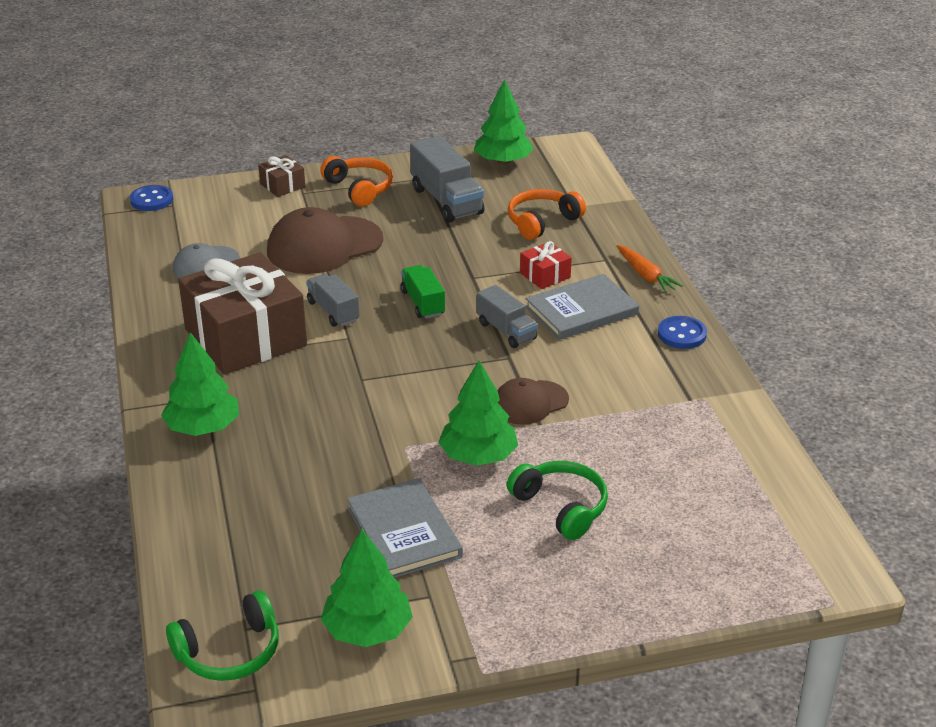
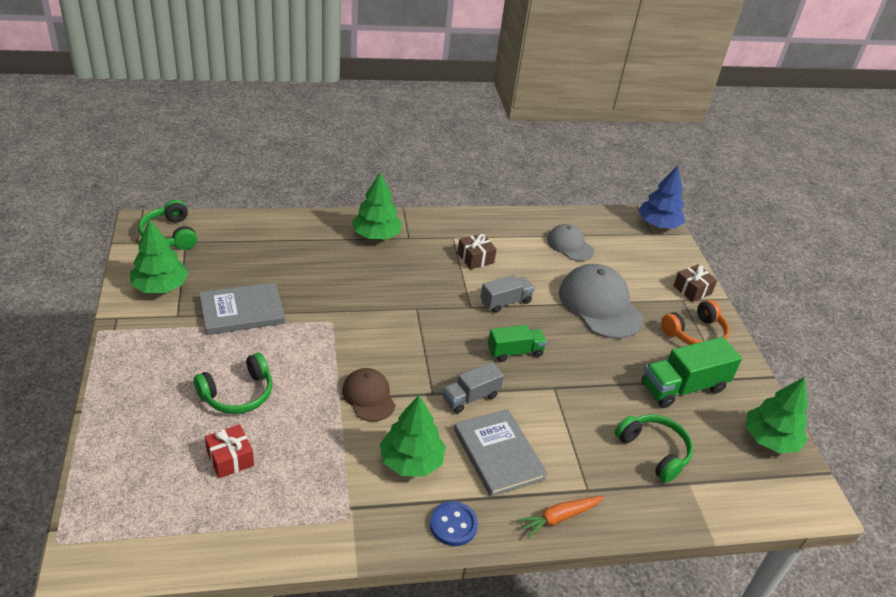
camera: 90 degrees right, 5 degrees up
(152, 200) = (658, 225): blue button -> blue tree
(245, 337) = (475, 258): brown gift -> brown gift, size x0.42
(324, 246) = (600, 305): brown cap -> grey cap
(446, 201) = (683, 387): grey truck -> green truck
(478, 456) = (310, 357): green tree -> green tree (411, 461)
(542, 222) = (654, 451): orange headphones -> green headphones
(545, 275) = (558, 437): red gift -> red gift (230, 458)

